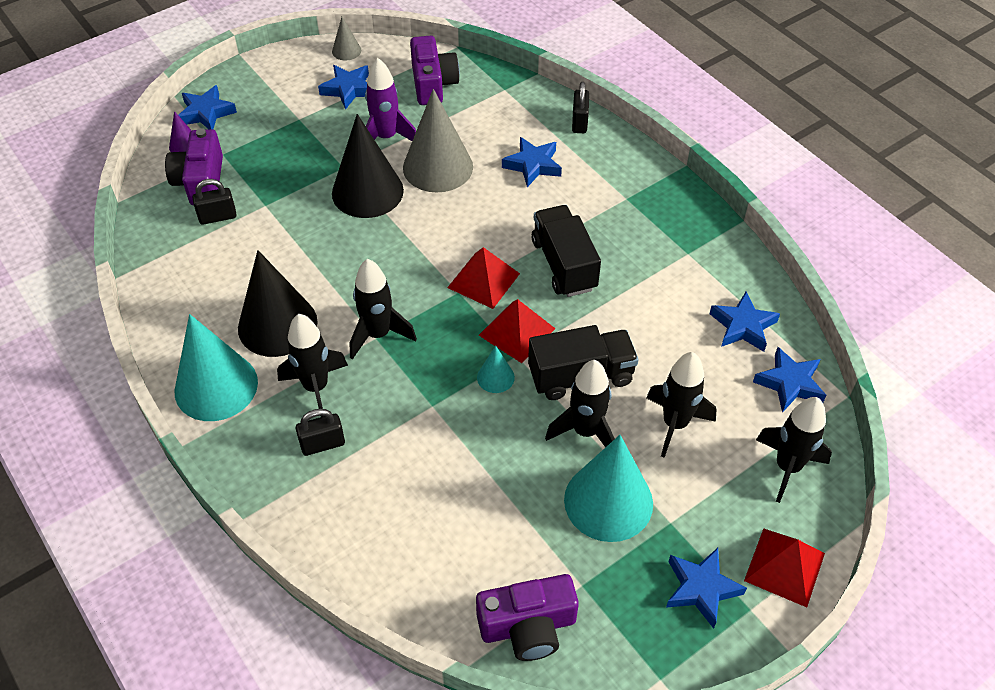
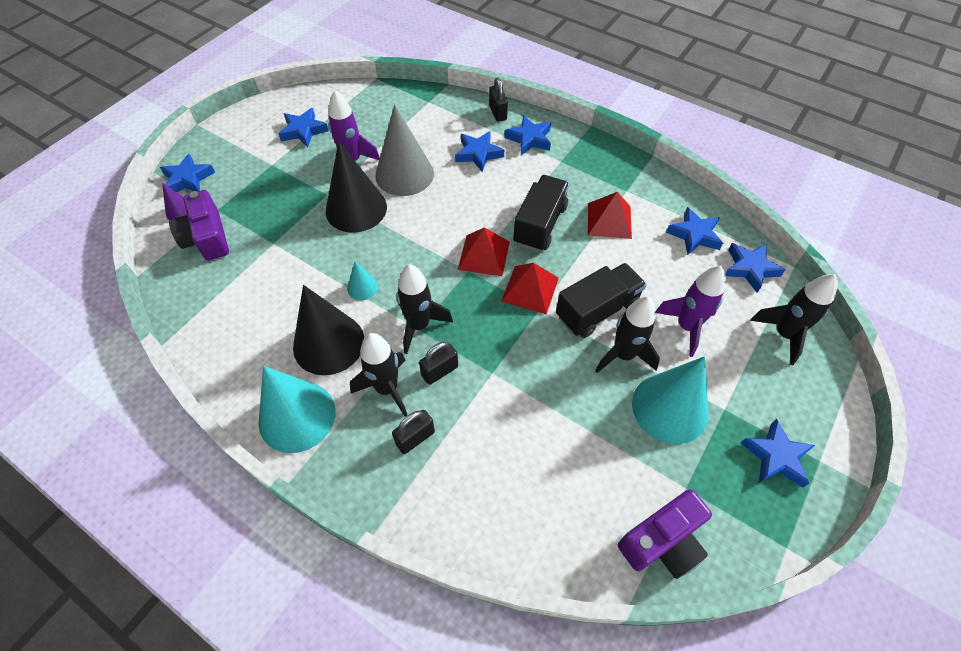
camera: 20 degrees left, 5 degrees up
(218, 217) = (235, 264): black padlock -> black padlock (440, 371)
(346, 51) = (288, 101): grey cone -> none
(433, 84) = (370, 110): purple camera -> none
(495, 377) = (531, 332): turquoise cone -> turquoise cone (362, 287)
(564, 265) = (540, 225): black truck -> black truck turned 60 degrees clockwise
(602, 163) = (529, 139): none -> blue star
(675, 424) = (686, 327): black rocket -> purple rocket
(784, 567) = (825, 416): red pyramid -> red pyramid (609, 220)

